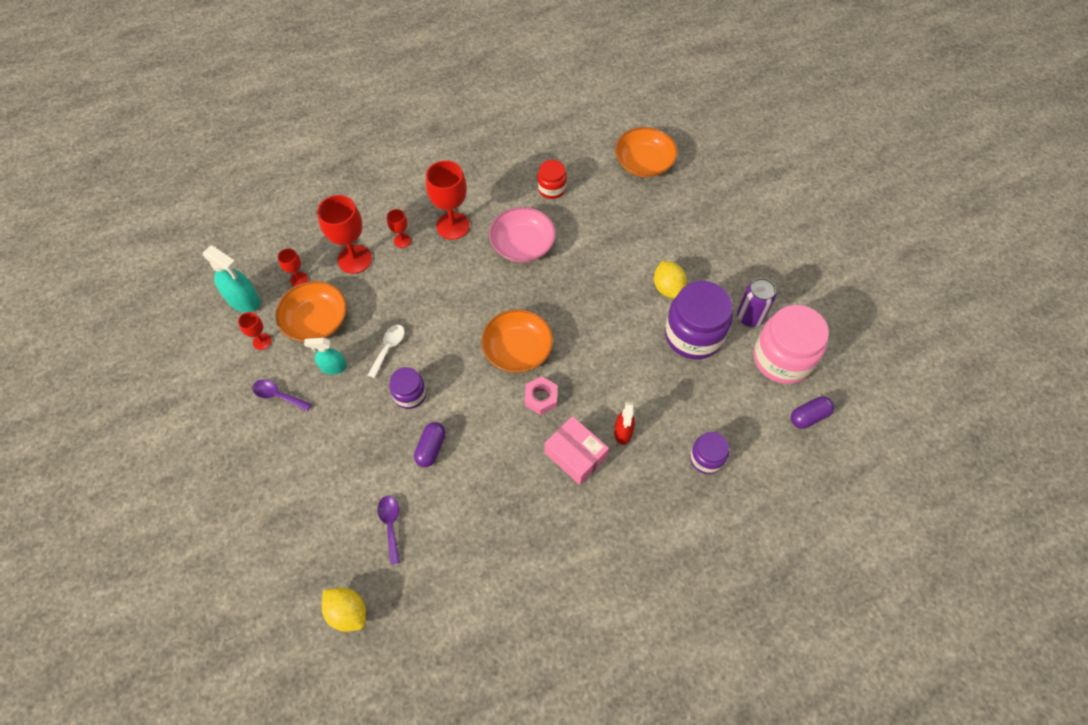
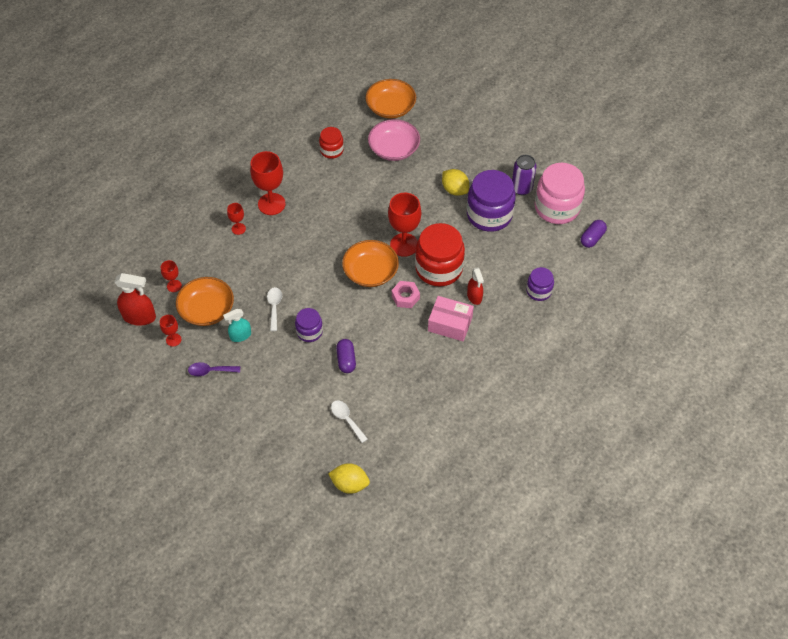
camera: 25 degrees left, 5 degrees down
(243, 300) = (139, 317): turquoise spray bottle -> red spray bottle
(354, 259) = (209, 255): red goblet -> red goblet (404, 245)
(390, 525) = (346, 419): purple spoon -> white spoon
(522, 245) = (333, 198): pink bowl -> pink bowl (394, 149)
(599, 378) = (439, 268): none -> red jar

